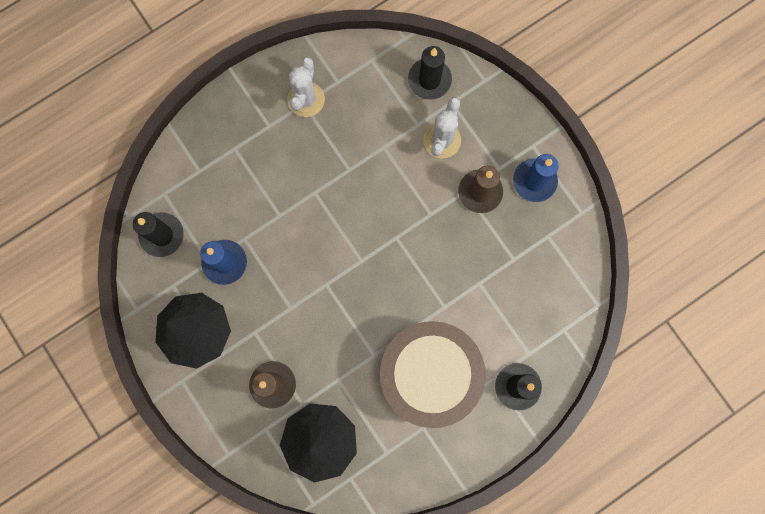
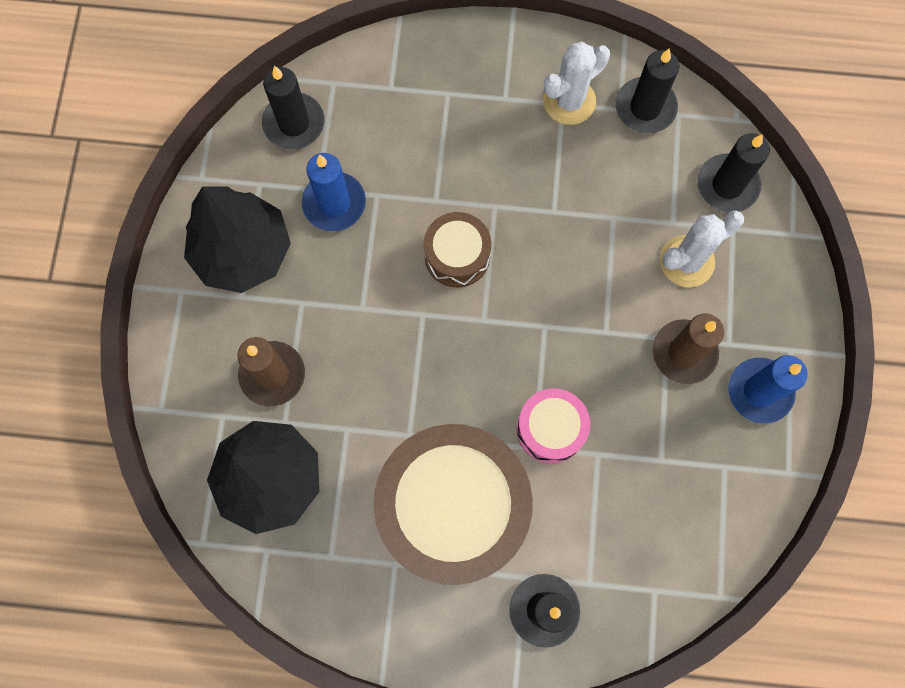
camera: 40 degrees right, 5 degrees down
(317, 237) = (457, 256): none -> brown drum
(350, 70) = (645, 108): none -> black candle
(444, 290) = (550, 429): none -> pink drum

